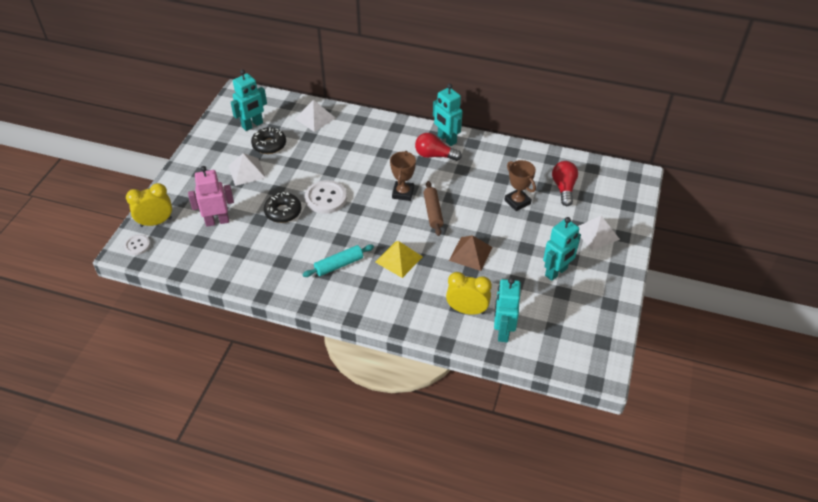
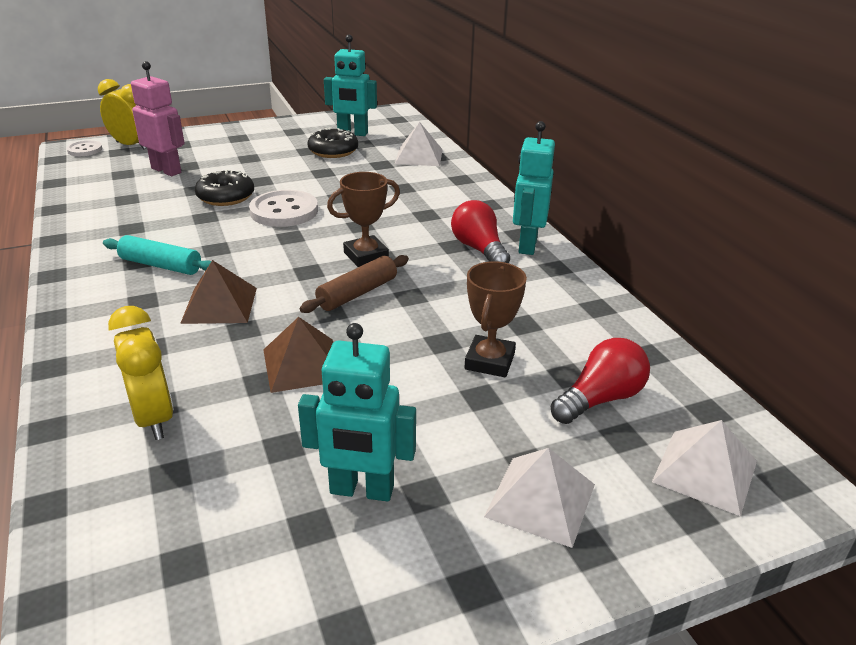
camera: 50 degrees right, 15 degrees down
(246, 171) = (271, 156): white pyramid -> white pyramid (705, 471)
(398, 259) = (220, 305): yellow pyramid -> brown pyramid
(503, 331) = (126, 487): turquoise robot -> none

